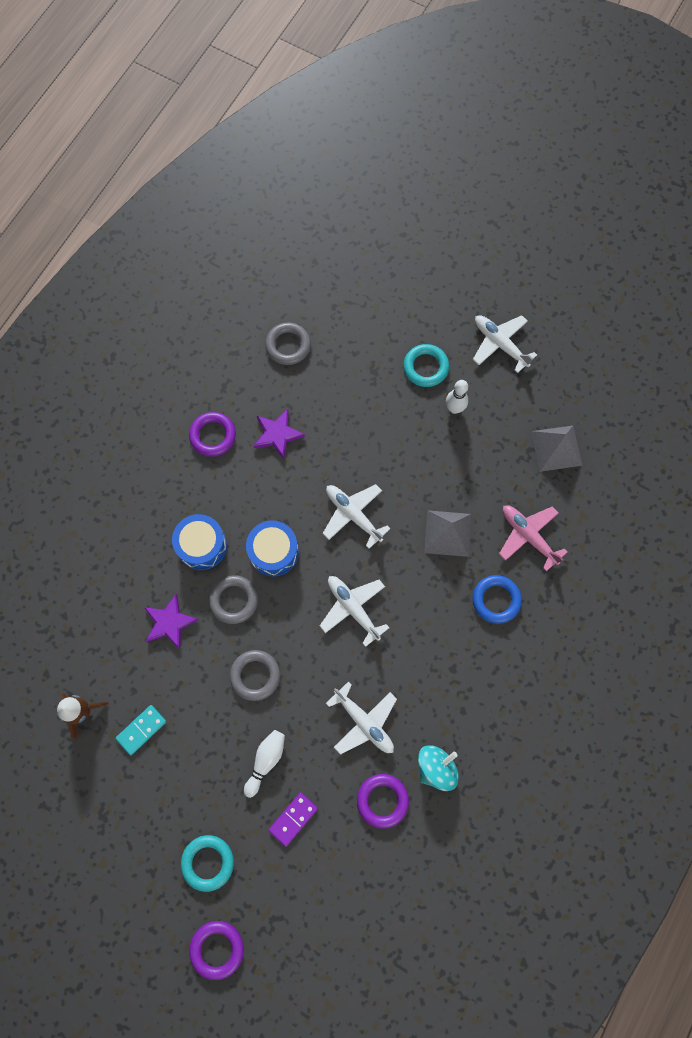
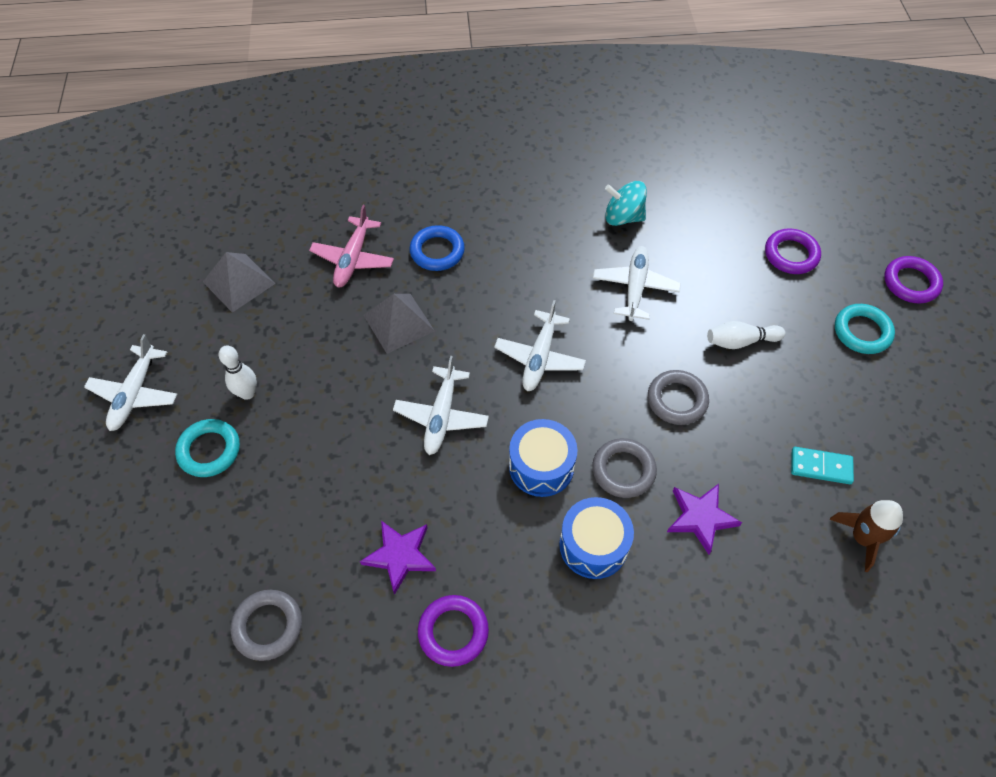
camera: 125 degrees left, 15 degrees down
(293, 819) = (763, 291): purple domino -> none
(382, 800) = (685, 238): purple ring -> purple ring (791, 254)

